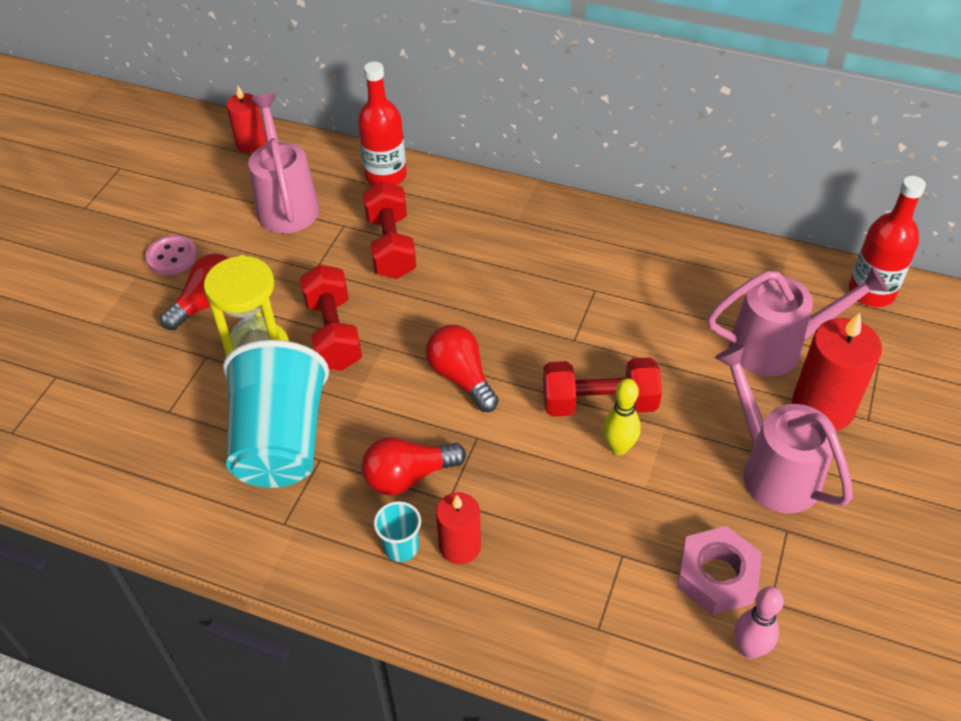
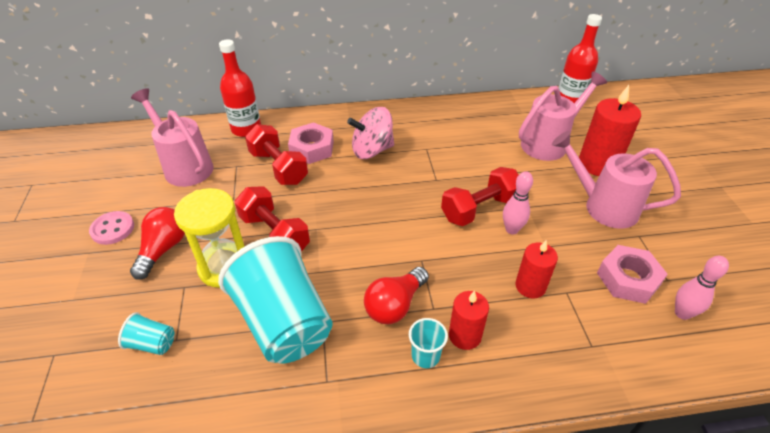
camera: 30 degrees left, 5 degrees down
(145, 405) = (152, 343): none -> turquoise cup
(251, 143) = (134, 139): red candle -> red candle (530, 286)
(447, 234) = (312, 148): none -> pink nut
(461, 377) = (383, 227): red light bulb -> none
(521, 265) = (372, 150): none -> pink spinning top
(618, 447) = (512, 229): yellow bowling pin -> pink bowling pin

